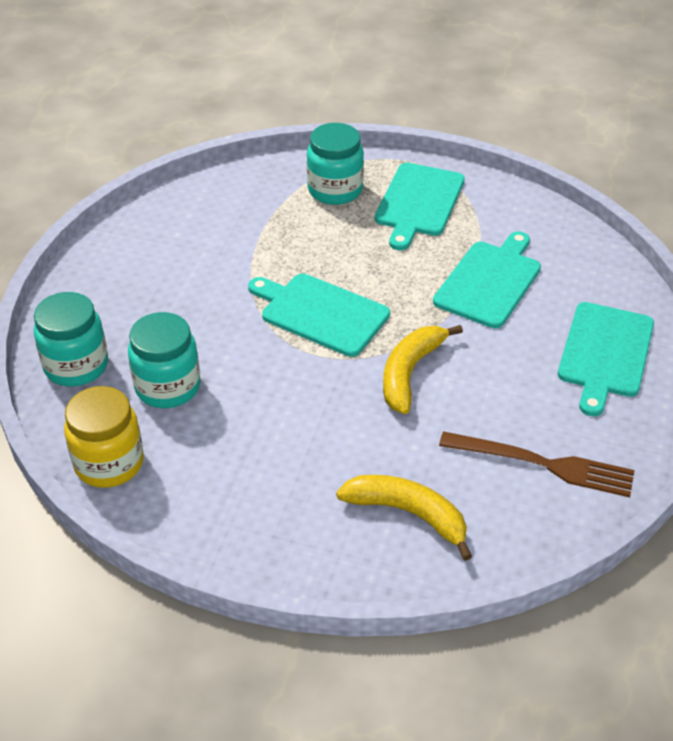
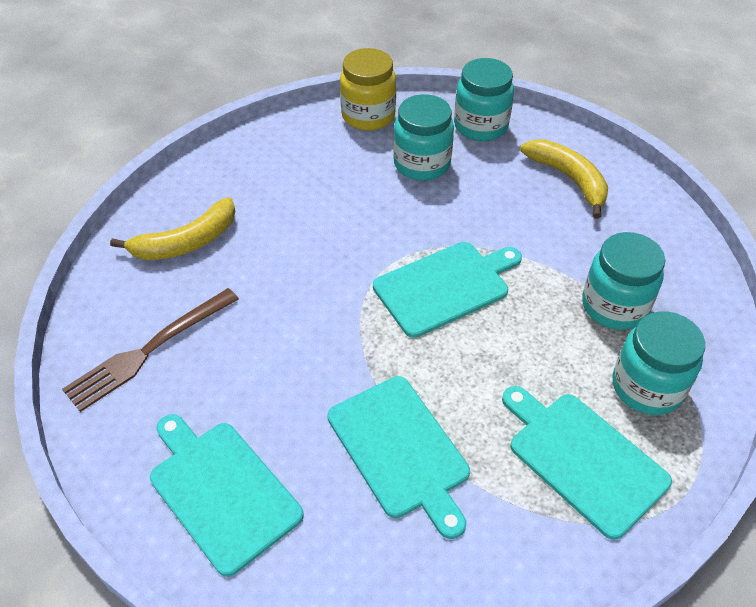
camera: 120 degrees right, 5 degrees up
(269, 221) = (614, 306): none -> turquoise jar
(410, 372) = (323, 314): yellow banana -> yellow banana (569, 179)

